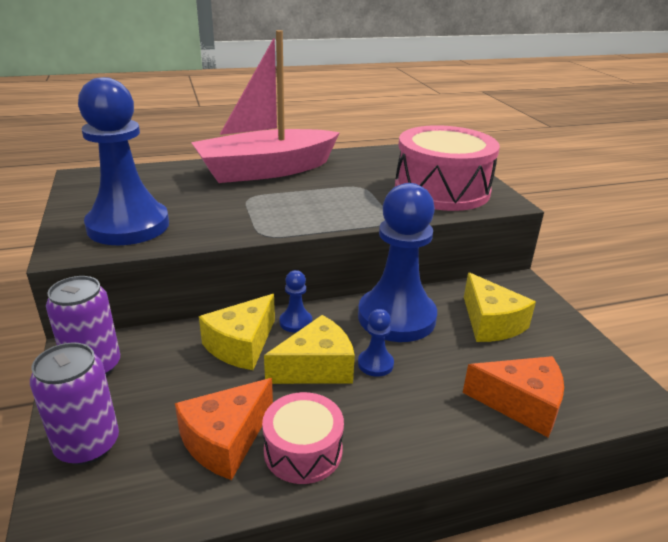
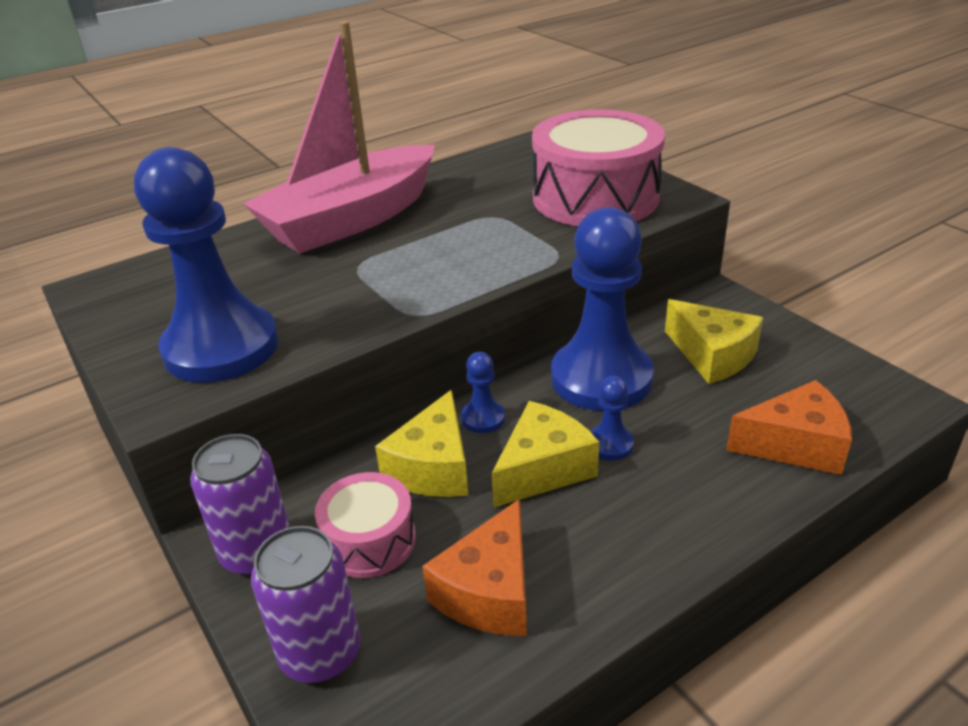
camera: 15 degrees left, 5 degrees up
(303, 451) = (588, 574): pink drum -> pink drum (369, 540)

